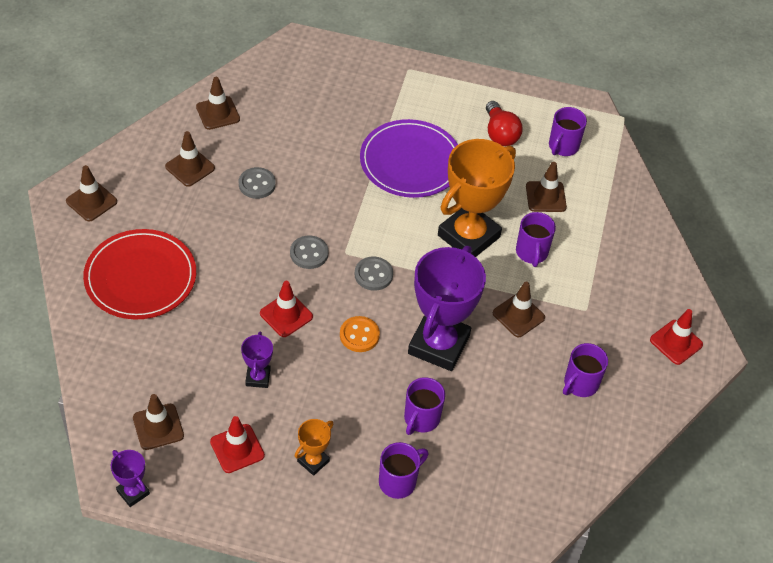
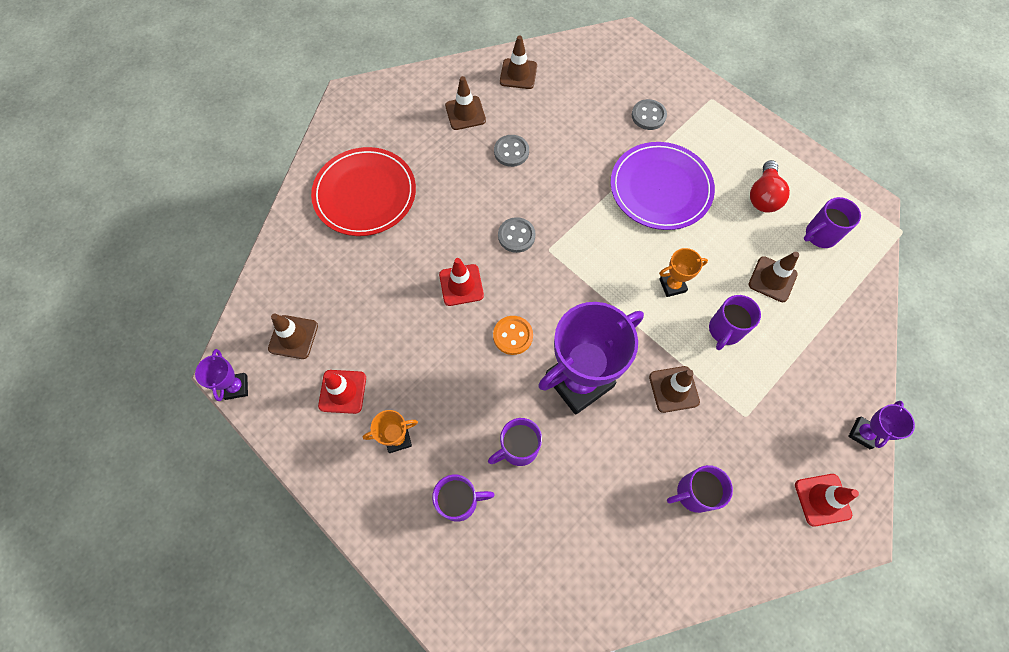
camera: 35 degrees right, 15 degrees up
(91, 201) = (369, 110): brown traffic cone -> none
(258, 377) = (401, 333): purple trophy -> purple trophy (863, 433)
(373, 274) = (561, 282): grey button -> grey button (648, 116)
(468, 236) = (672, 285): orange trophy -> orange trophy, size x0.45

